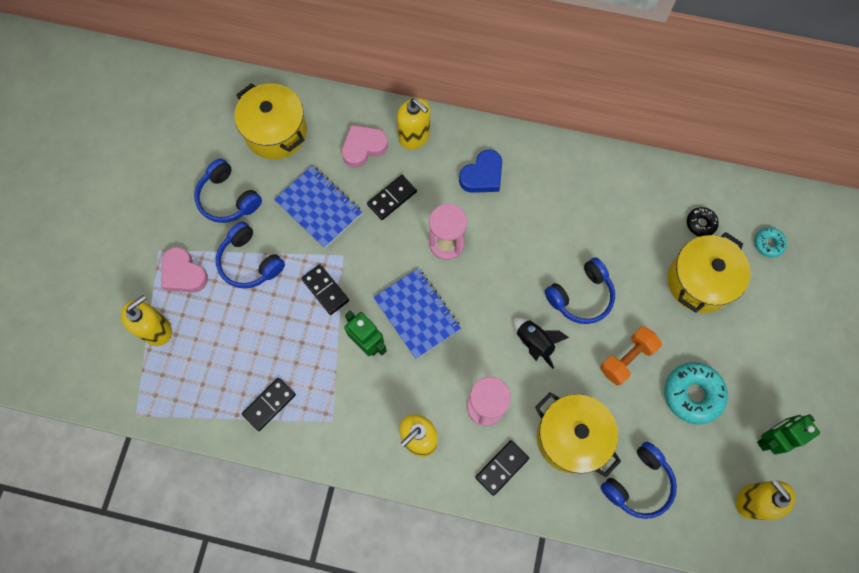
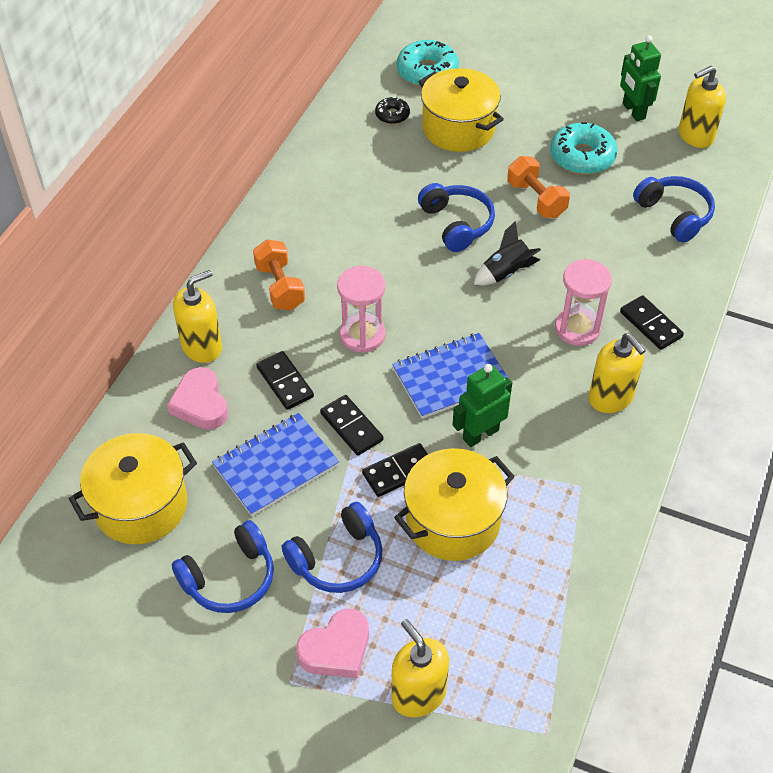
camera: 80 degrees left, 20 degrees down
(269, 404) = (550, 555): black domino -> black domino (351, 427)
(482, 175) = (280, 287): blue heart -> orange dumbbell
(571, 437) = (620, 259): yellow pot -> yellow pot (453, 521)
(768, 244) = (427, 72): turquoise donut -> turquoise donut, size x1.85

